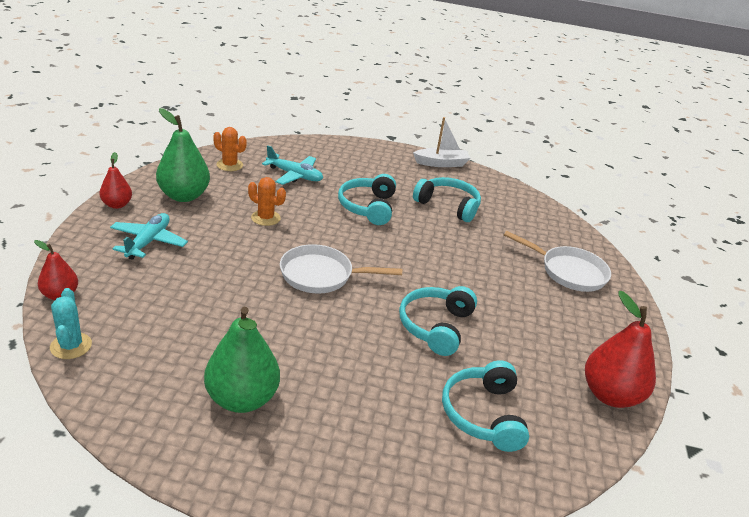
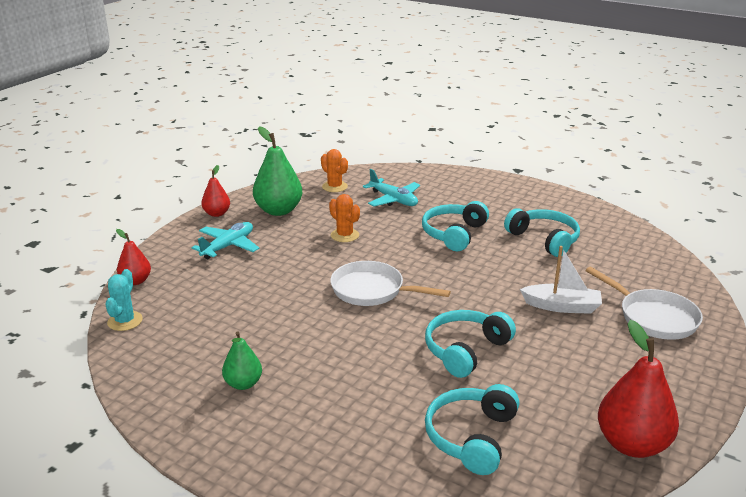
camera: 25 degrees right, 5 degrees down
(242, 399) = (243, 384): green pear -> green pear, size x0.57
(441, 163) = (560, 198): white boat -> white boat (562, 306)

